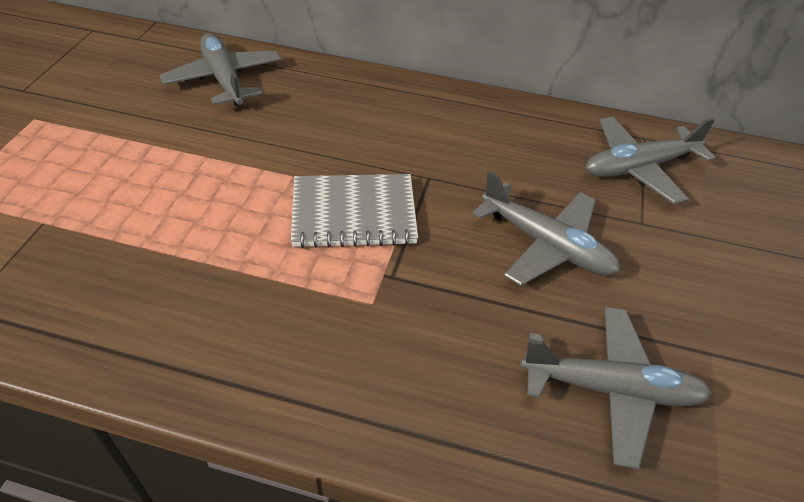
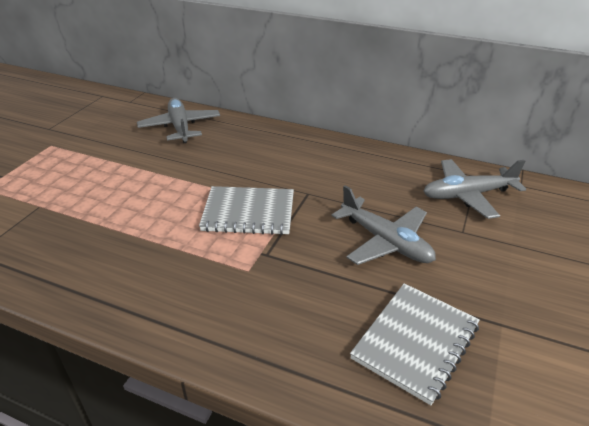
camera: 10 degrees right, 10 degrees down
(611, 389) = (416, 342): grey plane -> grey notebook

